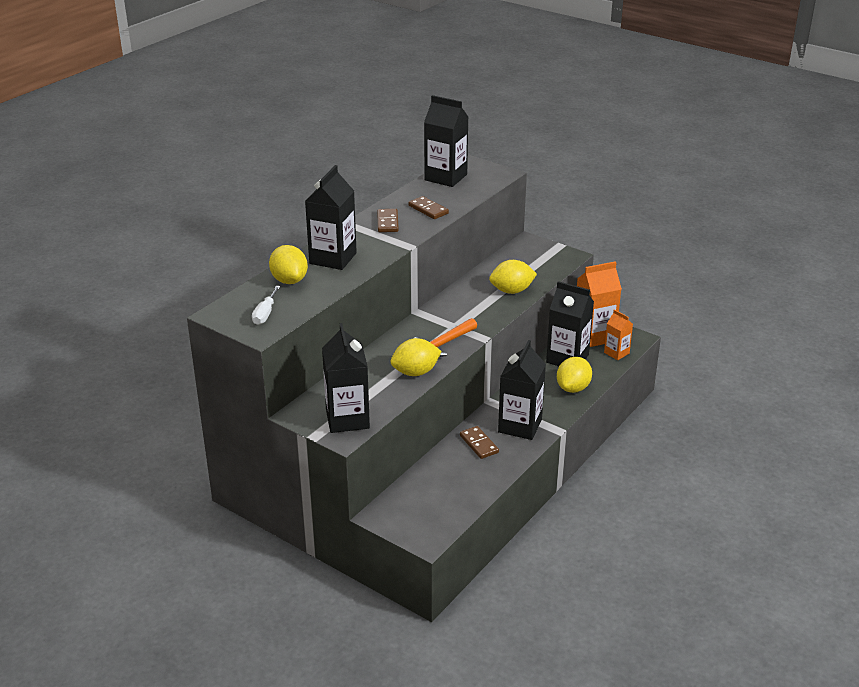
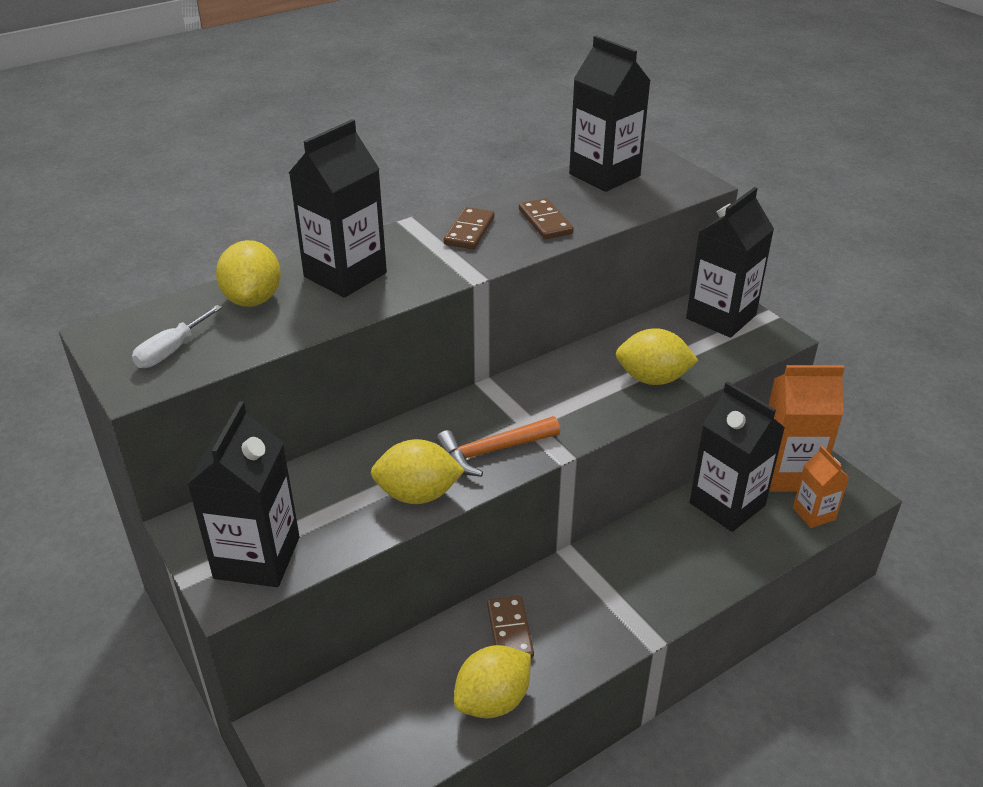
camera: 20 degrees right, 5 degrees up
(520, 426) = (593, 613): black carton -> black carton (721, 317)
(573, 388) = (713, 563): yellow lemon -> yellow lemon (493, 700)

